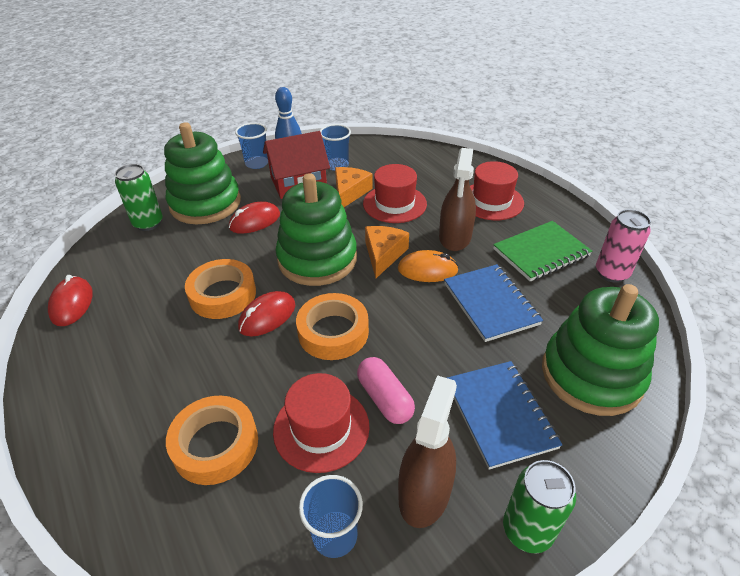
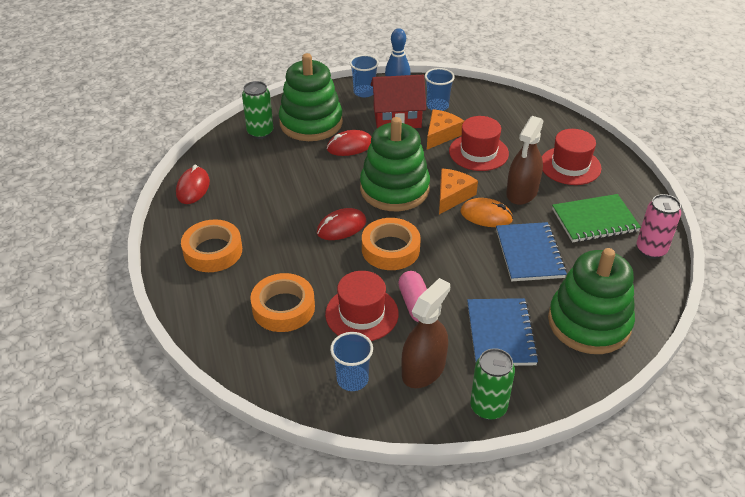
camera: 15 degrees right, 0 degrees up
(223, 294) = (310, 203): orange tape -> orange tape (213, 251)

